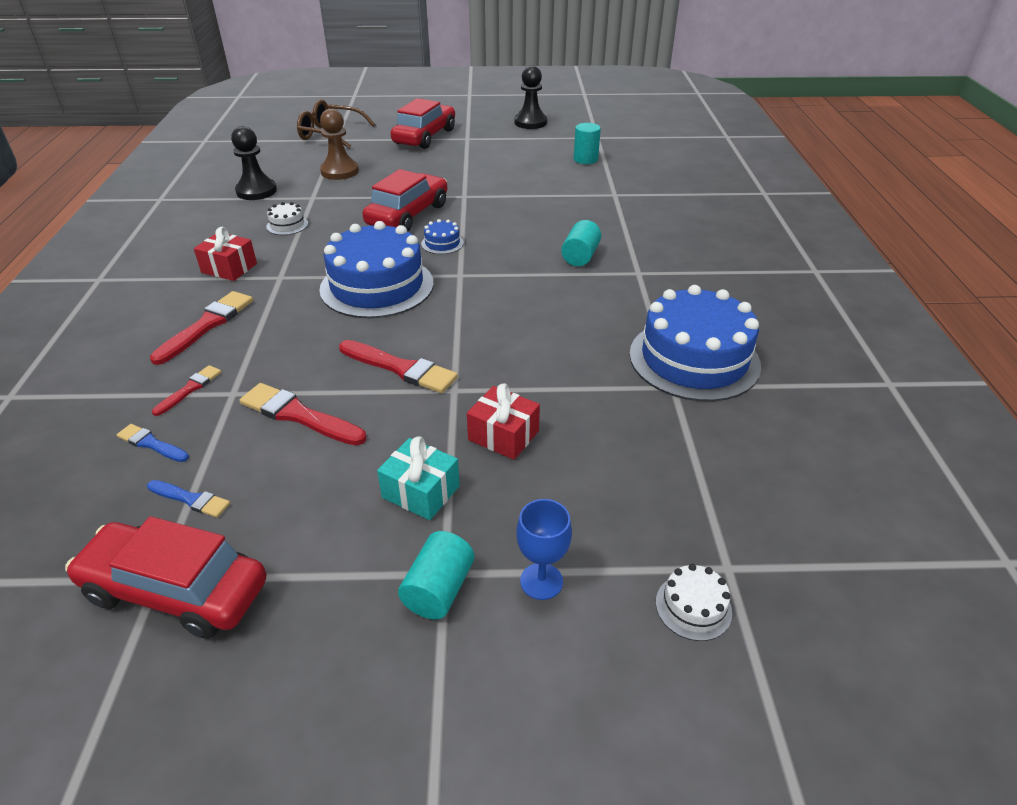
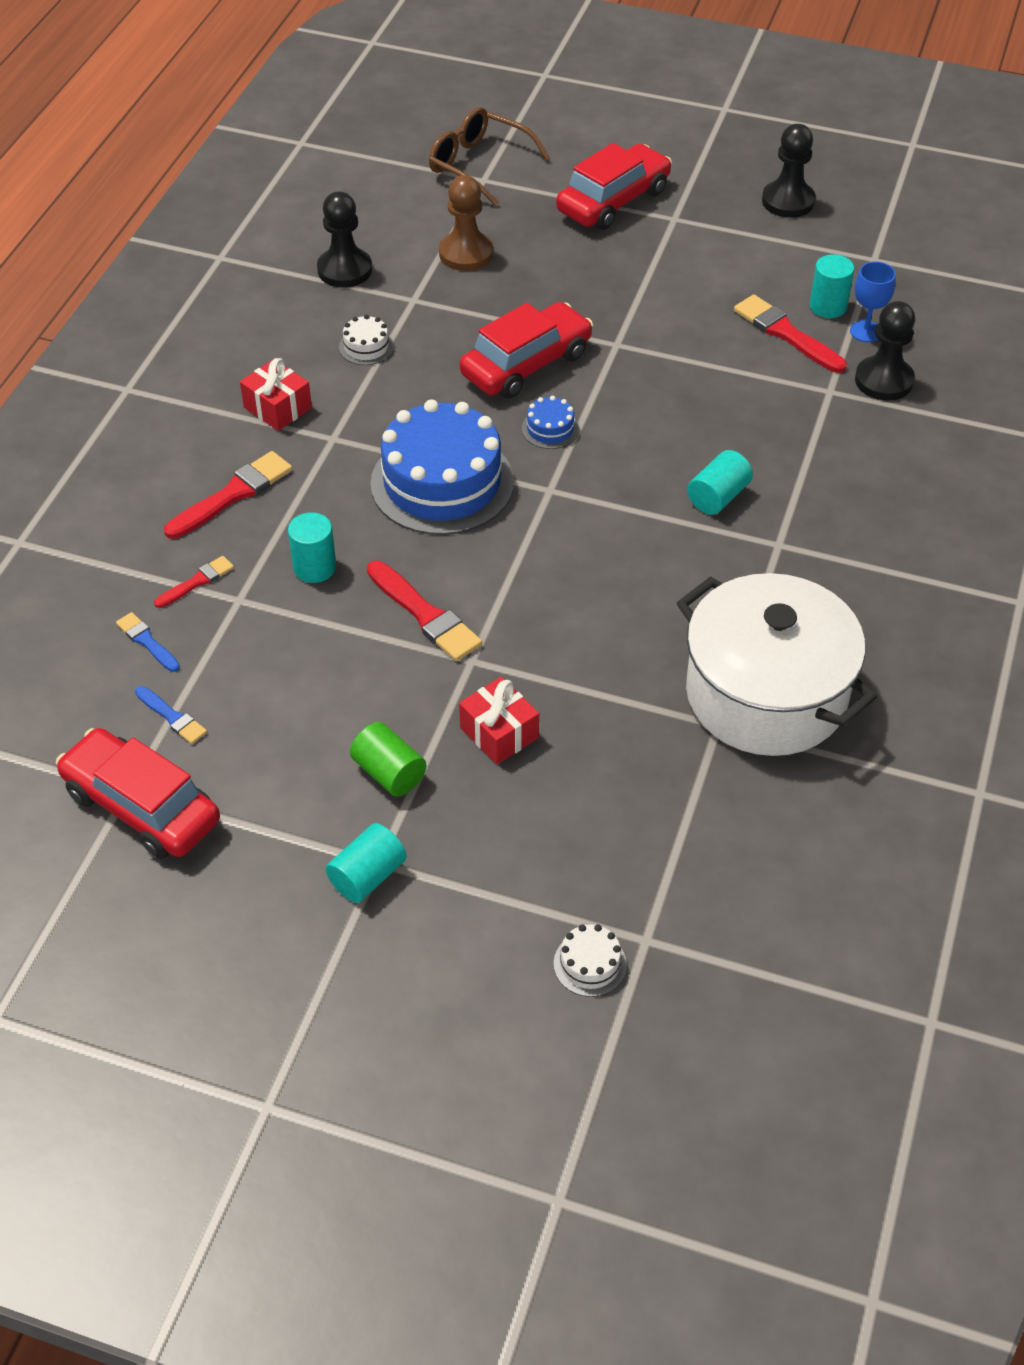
camera: 20 degrees right, 10 degrees up
(293, 357) = (314, 567): none -> turquoise cylinder
(298, 415) = (298, 647): red brush -> red brush (786, 333)
(420, 492) = (389, 773): turquoise gift -> green cylinder
(541, 581) = (463, 897): blue goblet -> blue goblet (865, 331)
(643, 184) = (884, 380): none -> black pawn
(694, 359) = (766, 694): blue cake -> white pot

